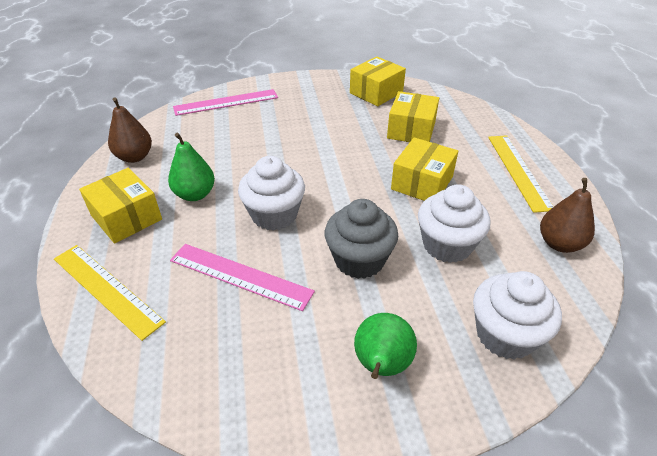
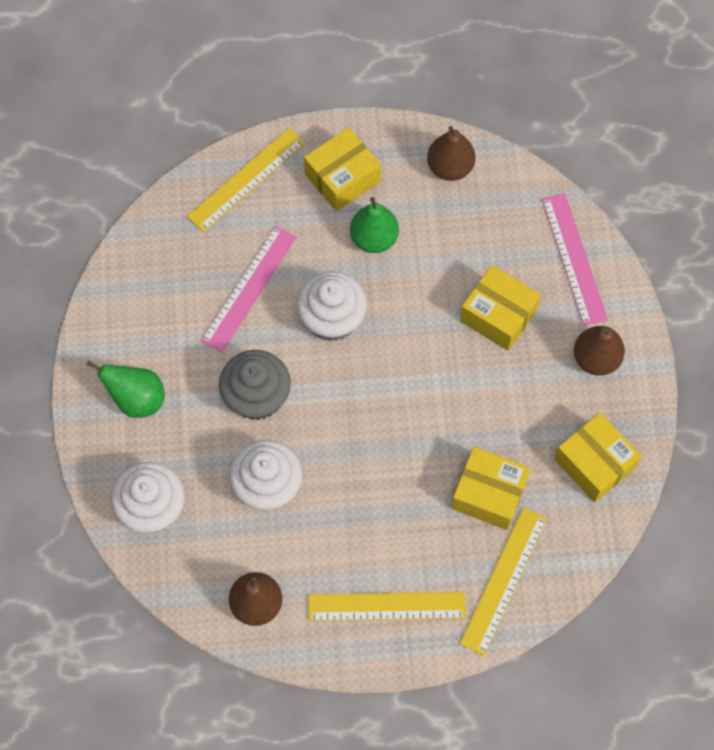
camera: 95 degrees right, 25 degrees up
(302, 93) = (596, 359): none -> brown pear
(422, 183) = (373, 483): yellow box -> yellow box (498, 315)
(471, 122) = (503, 580): none -> yellow ruler

